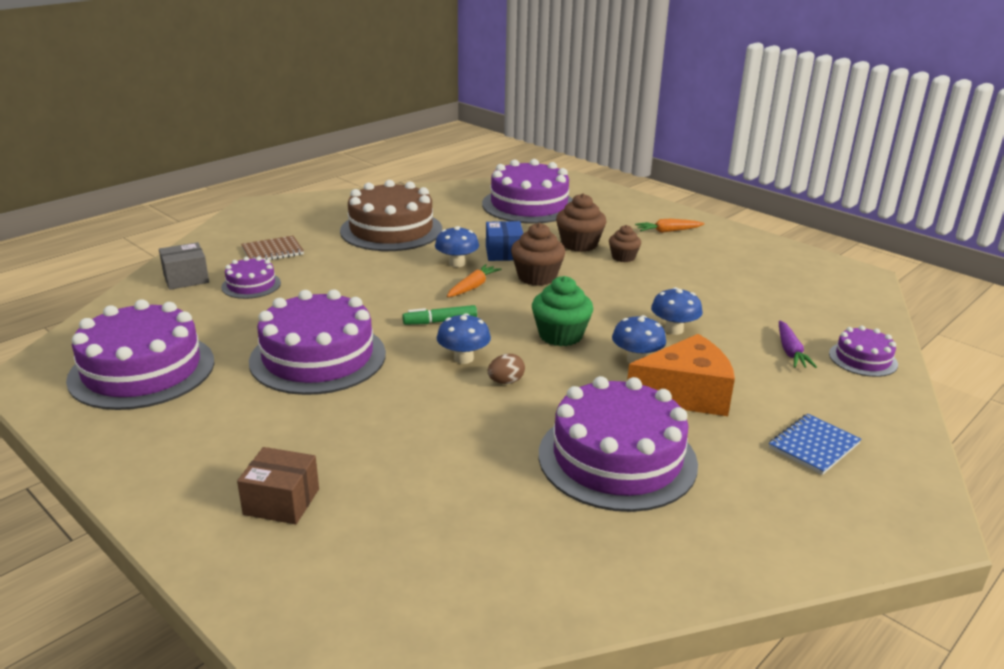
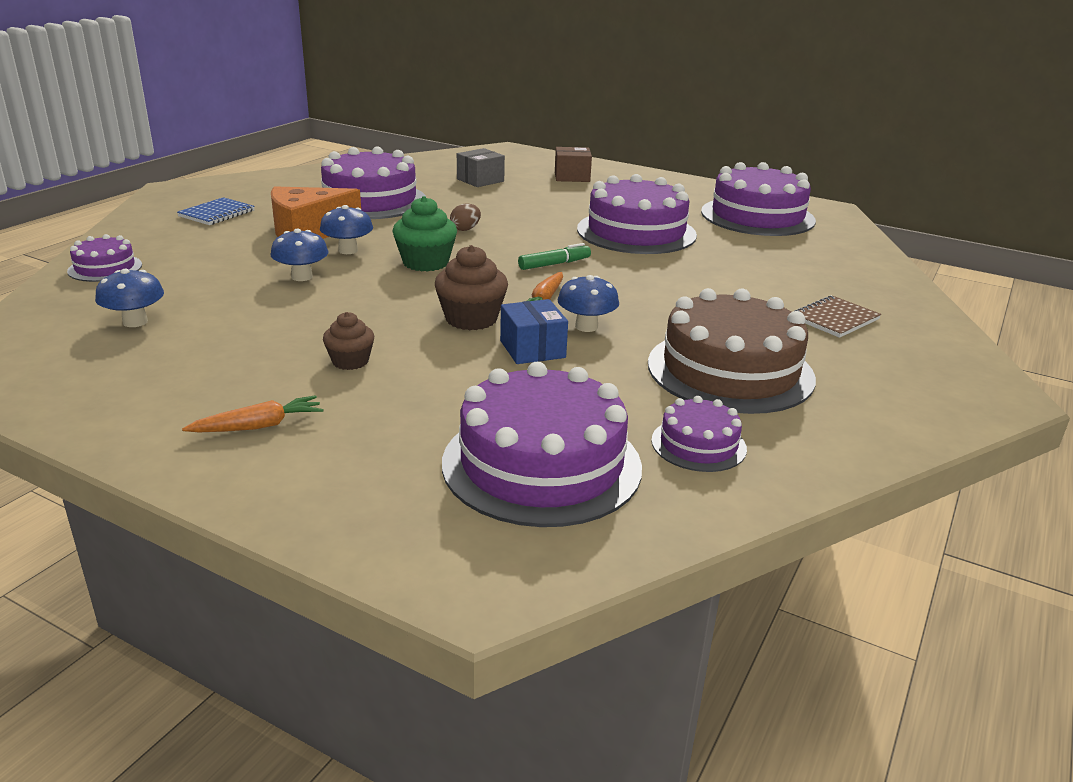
camera: 165 degrees right, 0 degrees up
(186, 278) = (865, 279): grey box -> grey box (480, 180)
(251, 285) = (788, 279): purple cake -> purple cake (698, 444)
(463, 358) = (511, 240): blue mushroom -> blue mushroom (135, 322)
(579, 244) = (422, 377): brown cupcake -> none
(790, 351) = (181, 268): purple carrot -> none

